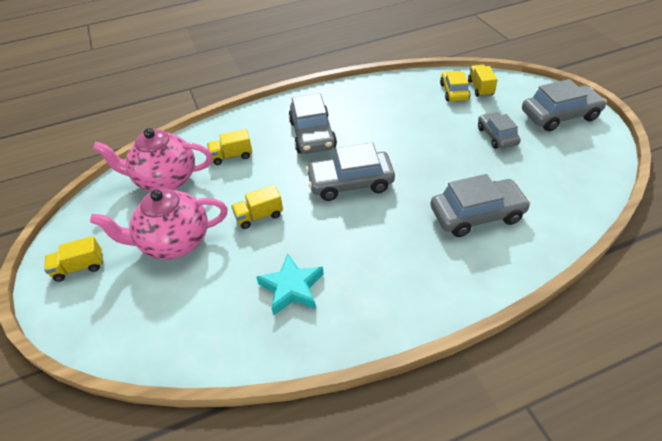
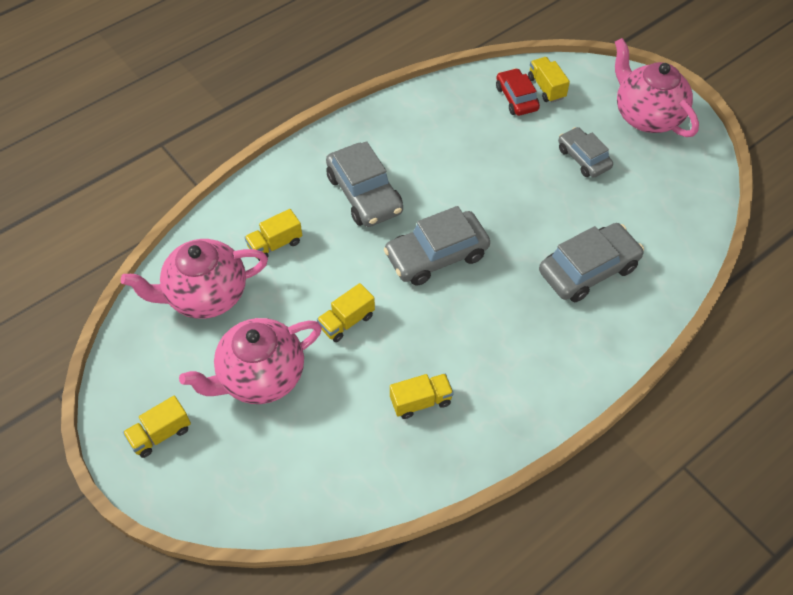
camera: 20 degrees left, 10 degrees up
(292, 288) = (421, 401): turquoise star -> yellow truck
(454, 92) = (516, 98): yellow car -> red car
(560, 115) = (646, 116): grey car -> pink teapot

